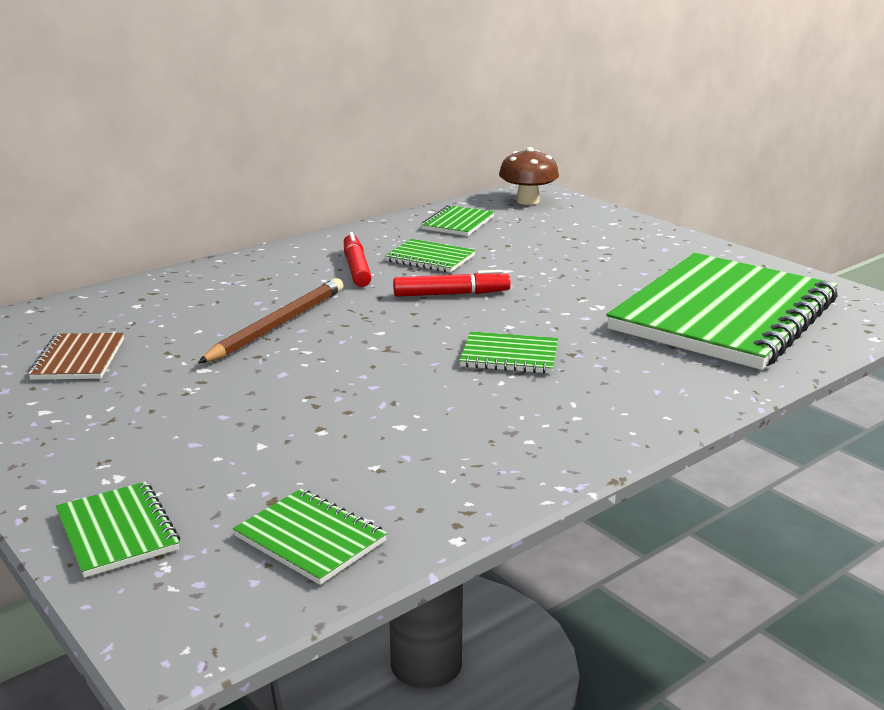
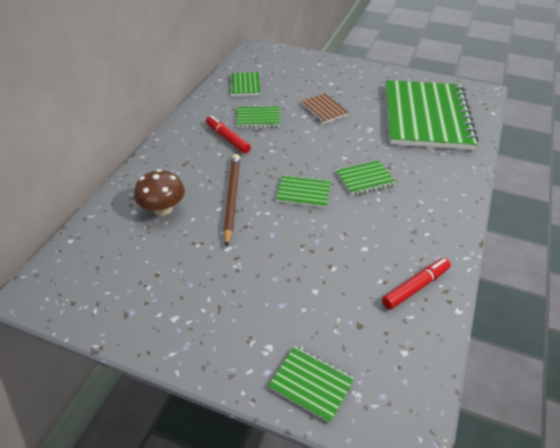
camera: 30 degrees left, 20 degrees up
(78, 359) = (148, 269): brown notebook -> brown notebook (323, 110)
(310, 539) = (401, 342): green notebook -> green notebook (303, 192)
(450, 294) = (295, 143): red marker -> red marker (415, 287)
(527, 201) = (263, 57): brown mushroom -> brown mushroom (163, 209)

